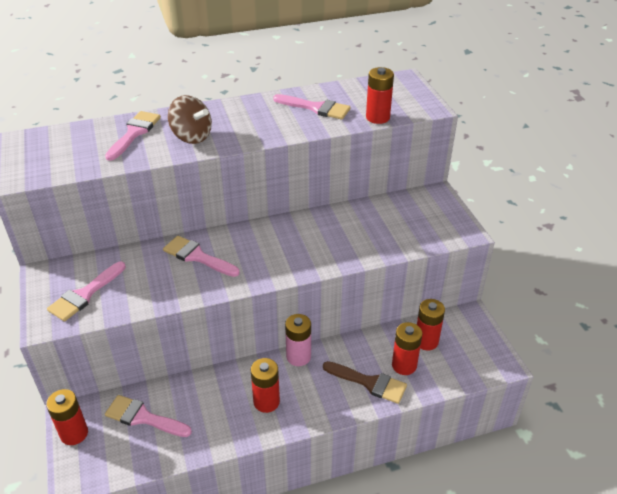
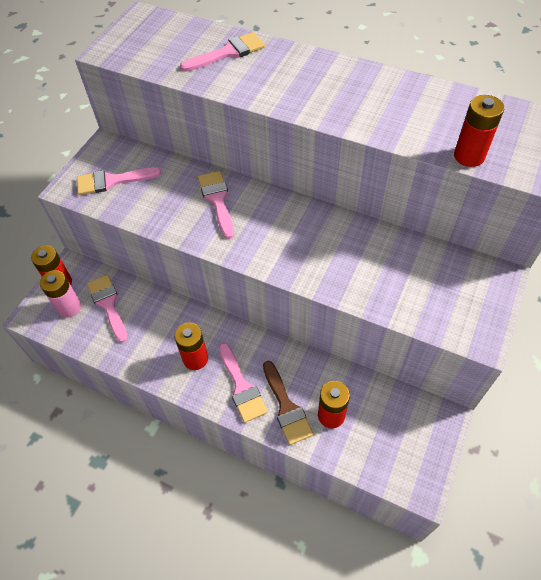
camera: 45 degrees right, 15 degrees up
(191, 136) = (268, 81): brown spinning top -> none
(298, 356) = (255, 340): pink battery -> pink battery (69, 307)
(316, 108) = (417, 110): pink brush -> pink brush (241, 387)
(426, 341) = (374, 409): red battery -> none

